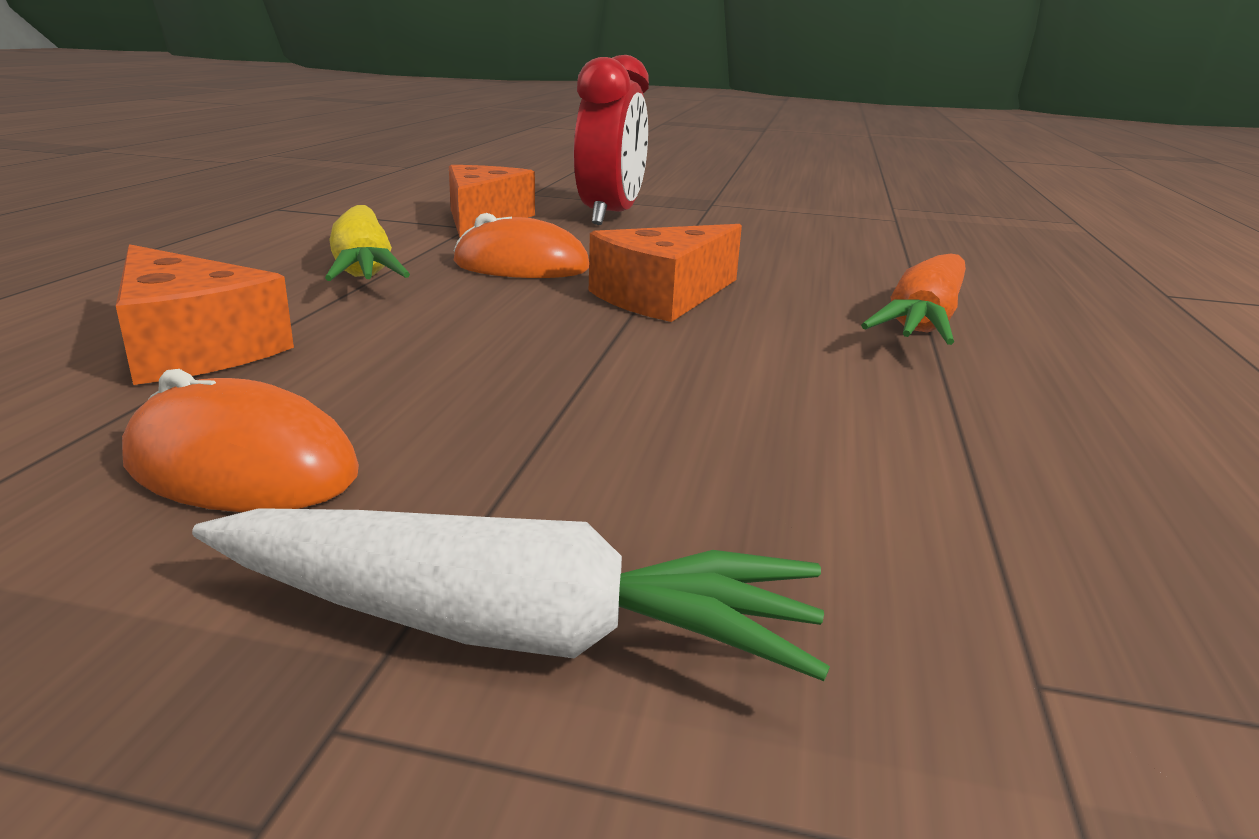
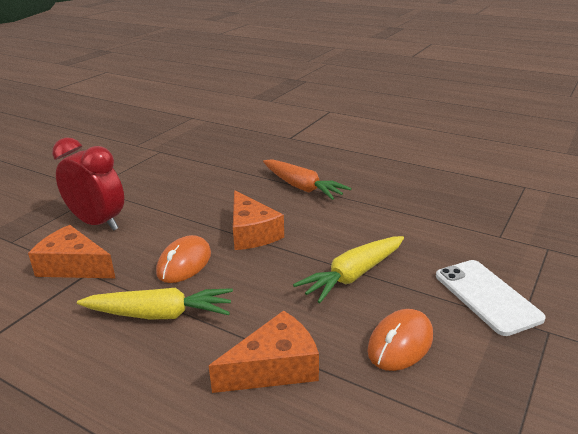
camera: 70 degrees left, 5 degrees up
(508, 629) = (487, 296): white carrot -> white phone
(546, 397) = (353, 275): none -> yellow carrot

